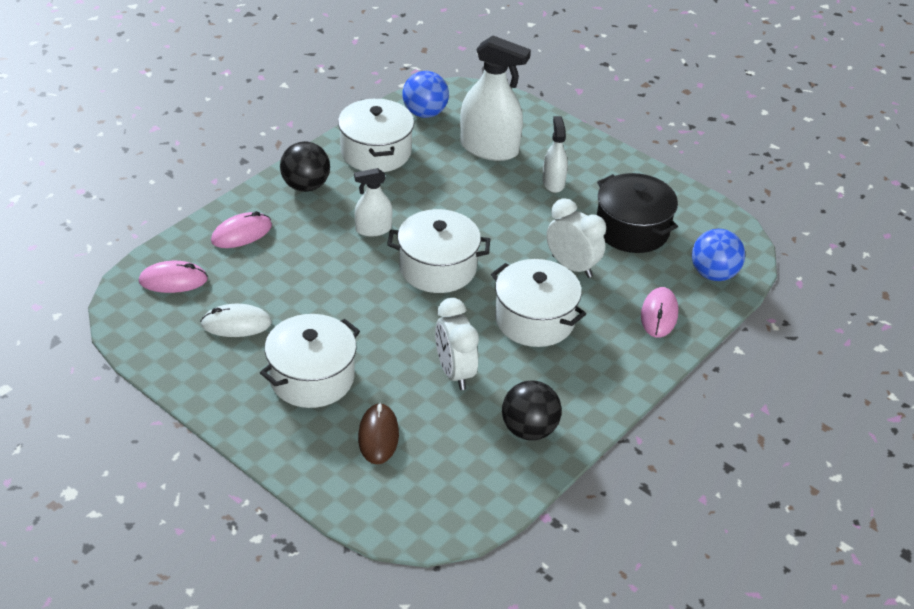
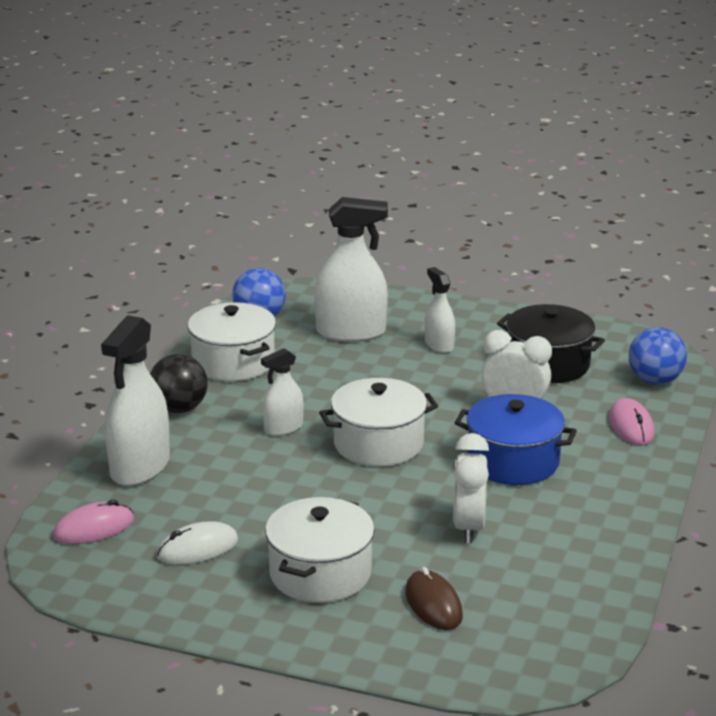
camera: 20 degrees left, 15 degrees down
(241, 233) = (140, 467): pink mouse -> white spray bottle
(454, 372) = (468, 527): white clock -> white clock turned 45 degrees clockwise
(529, 429) = (583, 554): black ball -> none
(534, 319) = (513, 461): white pot -> blue pot

